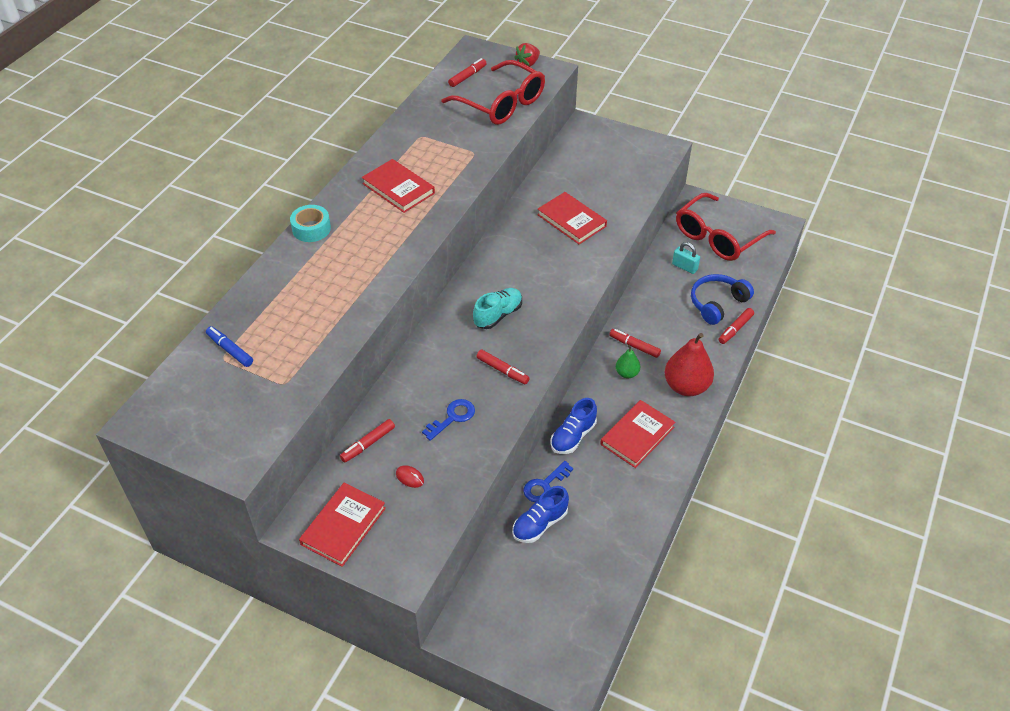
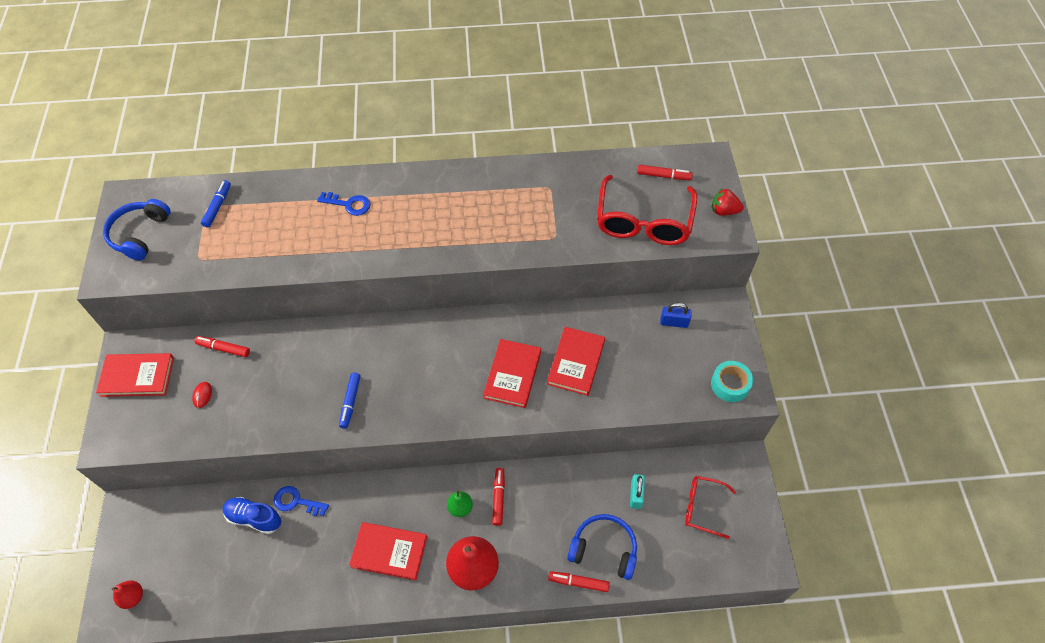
camera: 60 degrees right, 10 degrees up
(206, 422) = (140, 234): none -> blue headphones
(311, 229) = (379, 180): turquoise tape -> turquoise tape (730, 384)
(398, 188) = (467, 209): red book -> red book (512, 375)
(452, 417) = (279, 392): blue key -> blue key (349, 204)
(498, 315) = (414, 365): turquoise shoe -> none
(502, 370) = (350, 402): red marker -> blue marker
(560, 653) = (133, 597): none -> red pear
(573, 436) = (361, 498): blue shoe -> none
(577, 156) = (674, 322): none -> blue padlock
(717, 237) = (702, 507): red glasses -> red glasses, size x0.56

